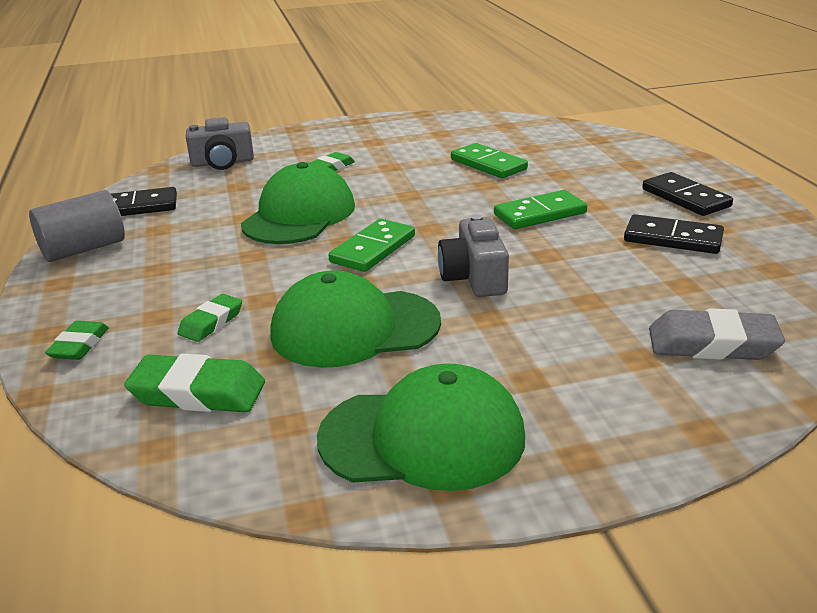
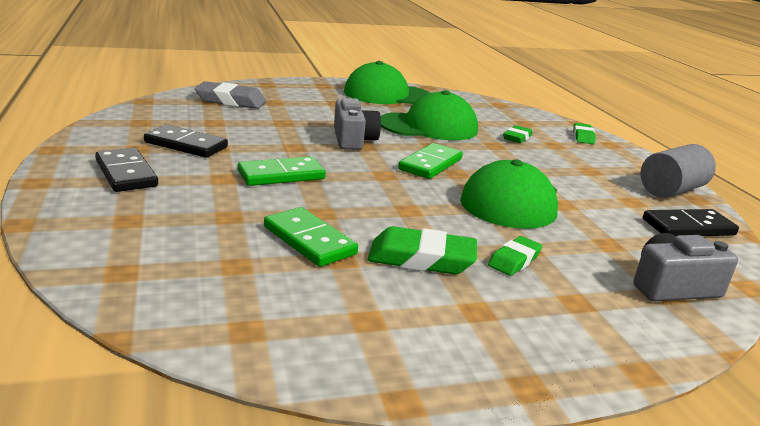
camera: 175 degrees right, 5 degrees down
(198, 393) = (497, 115): green eraser -> green eraser (421, 259)

